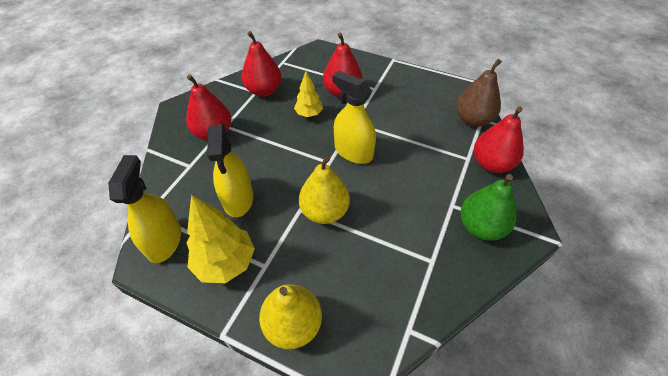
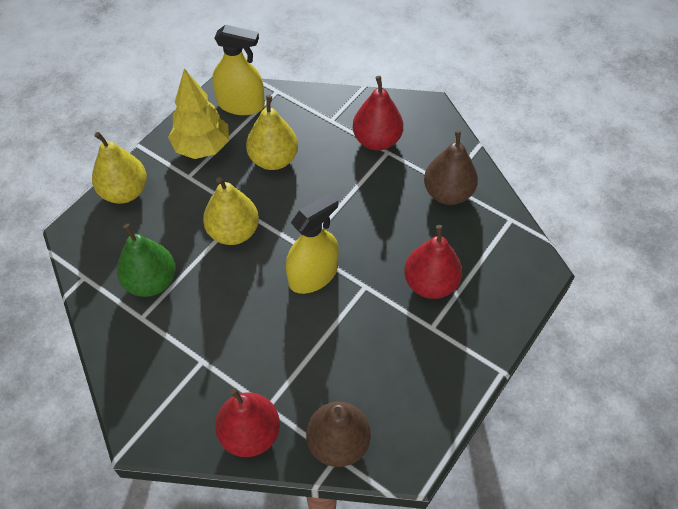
camera: 100 degrees right, 5 degrees up
(238, 199) = (273, 159): yellow spray bottle -> yellow pear
(264, 90) = (448, 193): red pear -> brown pear
(309, 114) = (392, 238): yellow tree -> none
(481, 227) = (163, 381): green pear -> green pear (151, 281)

